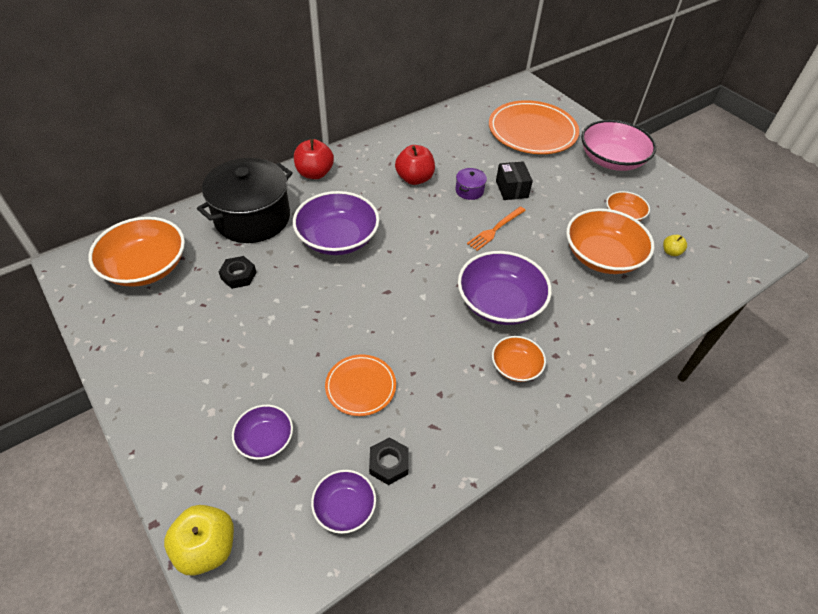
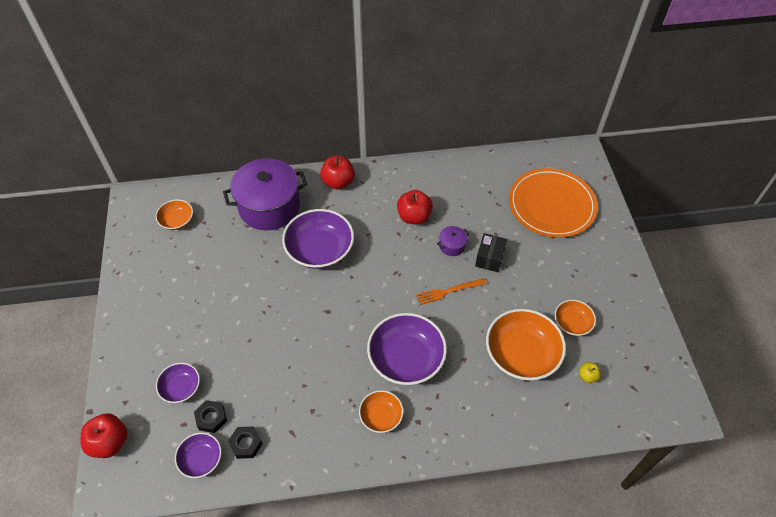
camera: 30 degrees right, 5 degrees up
(146, 267) = (177, 220): orange bowl -> orange bowl, size x0.54
(207, 548) = (110, 442): yellow apple -> red apple
(238, 275) = (233, 253): black nut -> black nut (211, 418)
(252, 218) = (269, 206): black pot -> purple pot
(360, 386) = (262, 379): orange plate -> none
(611, 160) = (605, 263): pink bowl -> none

